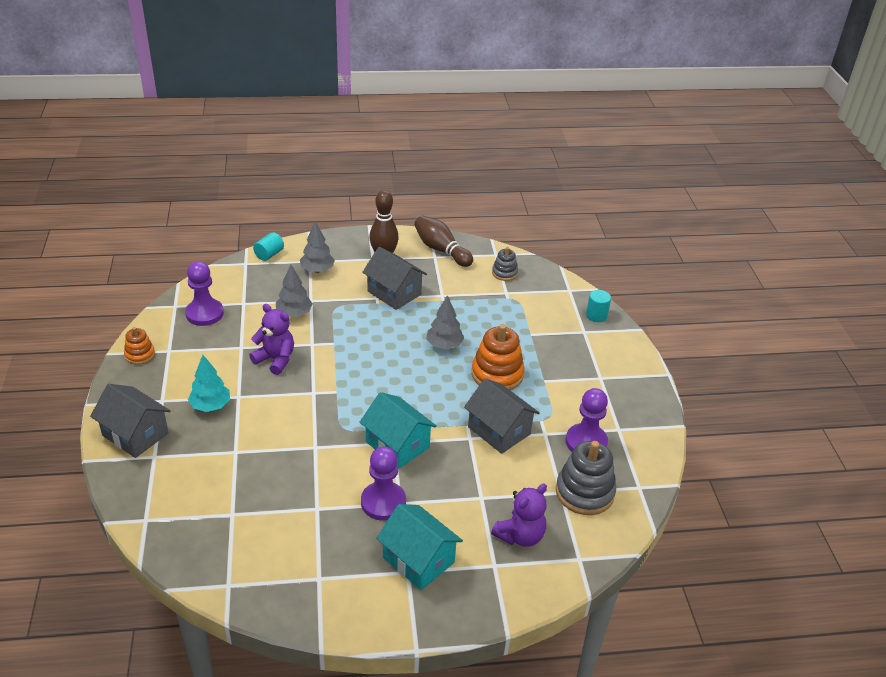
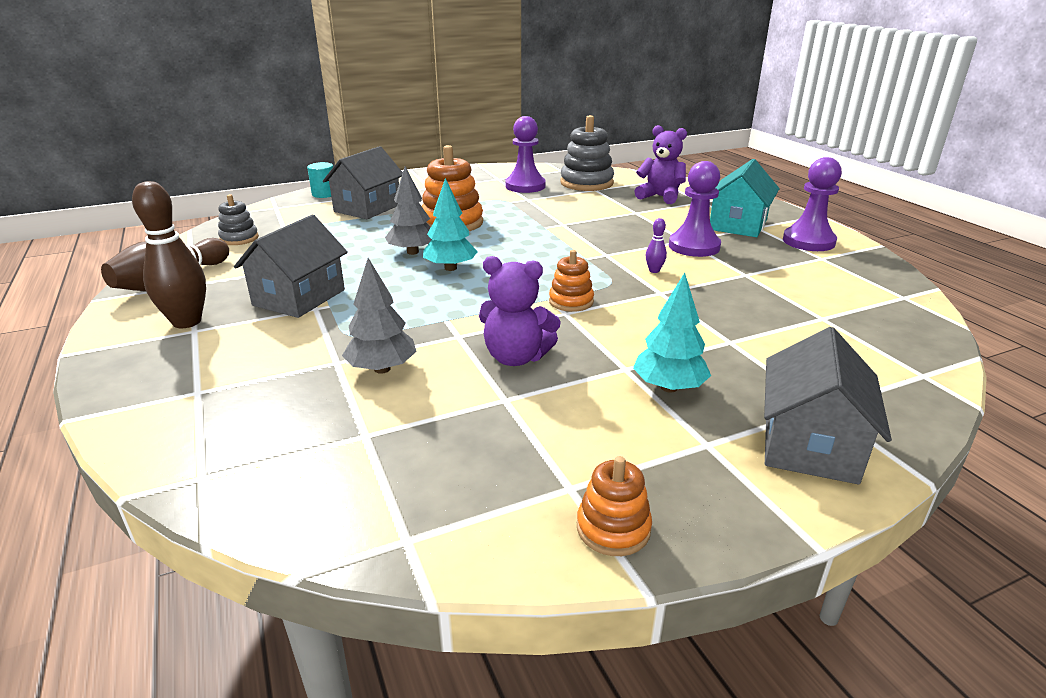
camera: 105 degrees left, 10 degrees down
(204, 313) = (421, 478): purple pawn -> purple pawn (808, 241)
(269, 254) = (163, 450): turquoise cylinder -> none
(275, 360) = (516, 357): purple teddy bear -> purple teddy bear turned 90 degrees counterclockwise
(317, 270) = (232, 376): grey tree -> none
(326, 399) = (571, 301): none -> orange stacking toy
(350, 458) = (654, 270): none -> purple bowling pin
(397, 444) = (607, 252): turquoise house -> none
(407, 357) = (450, 268): none -> turquoise tree
(499, 430) = (540, 214): grey house -> grey house (367, 208)

